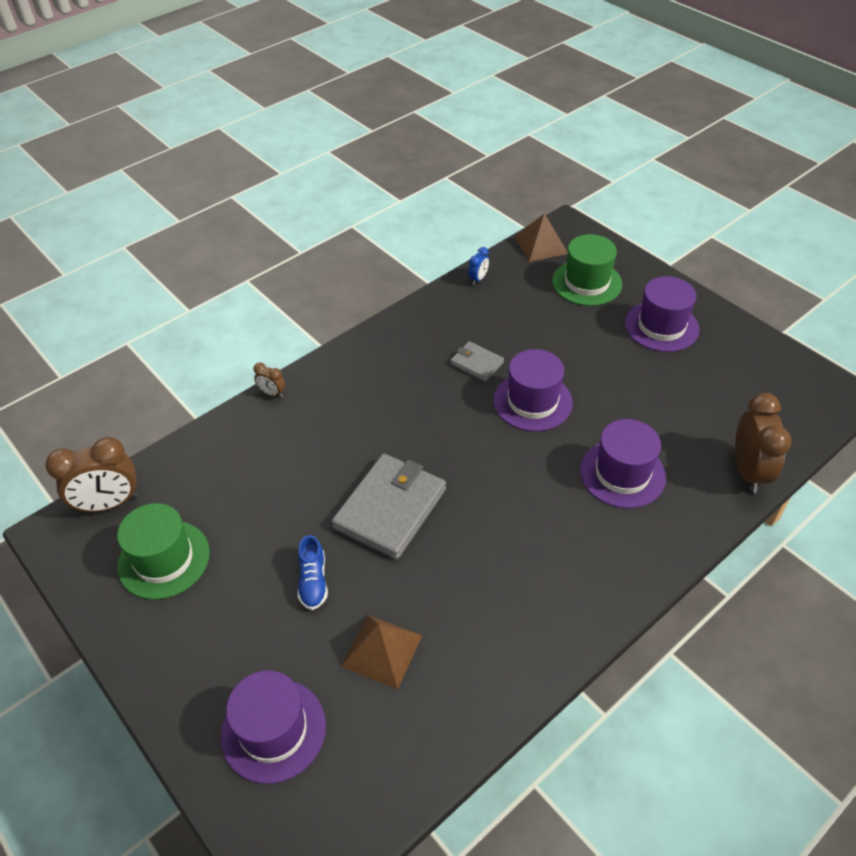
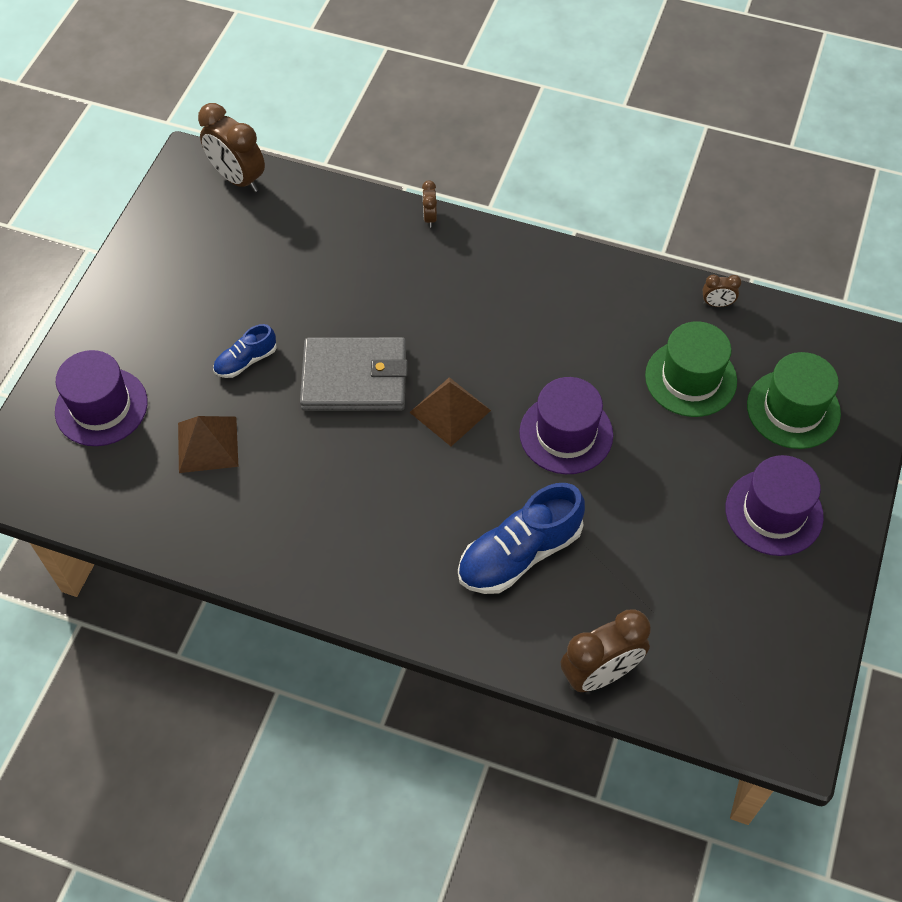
camera: 60 degrees right, 10 degrees up
(164, 559) = (208, 247): green hat -> green hat (690, 378)
(476, 363) = (586, 361): grey wallet -> none
(478, 279) = (717, 304): blue clock -> brown clock
(541, 245) = (825, 337): brown pyramid -> brown pyramid (450, 411)
(622, 473) = (519, 553): purple hat -> blue shoe

